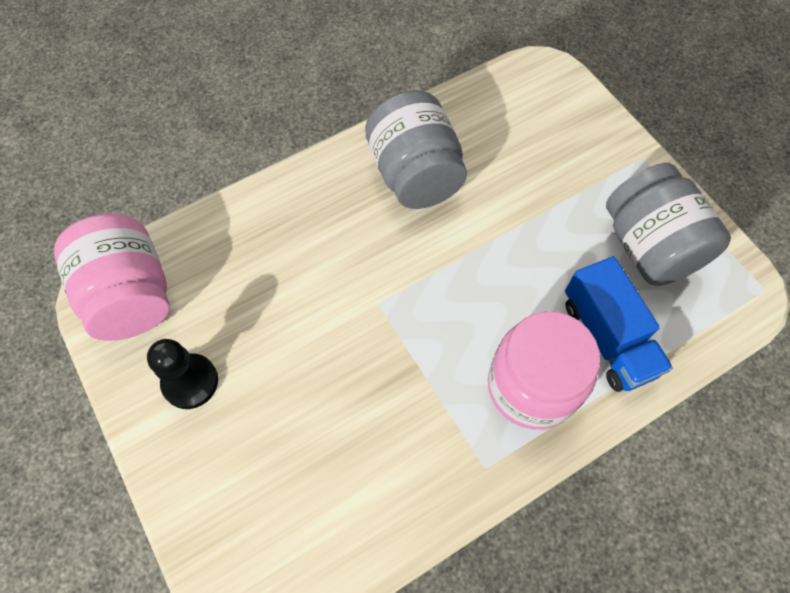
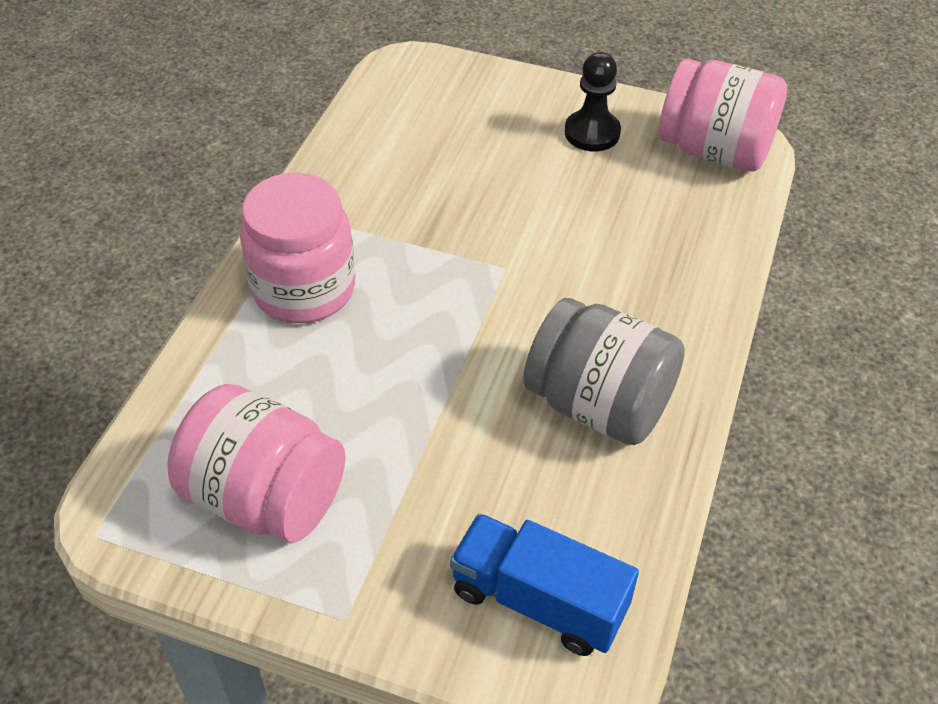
camera: 140 degrees right, 15 degrees down
(607, 337) = (256, 372): blue truck -> blue truck (539, 601)
(649, 247) = (265, 497): grey jar -> pink jar

